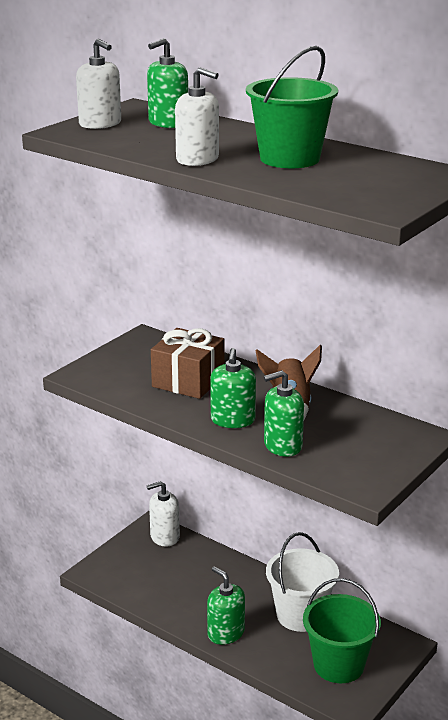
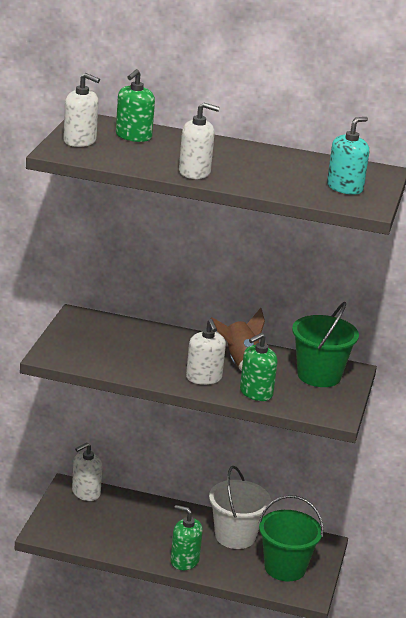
camera: 25 degrees left, 0 degrees up
(188, 381) = (144, 350): brown gift -> none
(232, 420) = (204, 378): green soap dispenser -> white soap dispenser
(289, 158) = (261, 166): green bucket -> green bucket (319, 375)
(376, 187) = (345, 188): none -> turquoise soap dispenser

